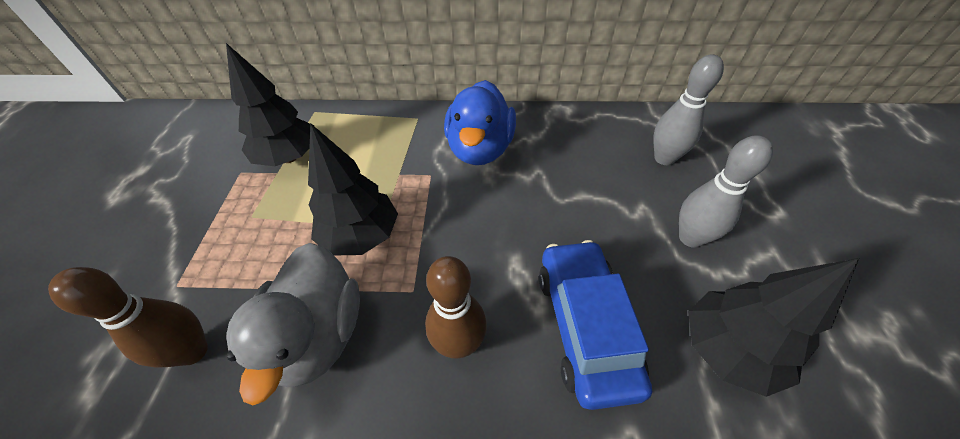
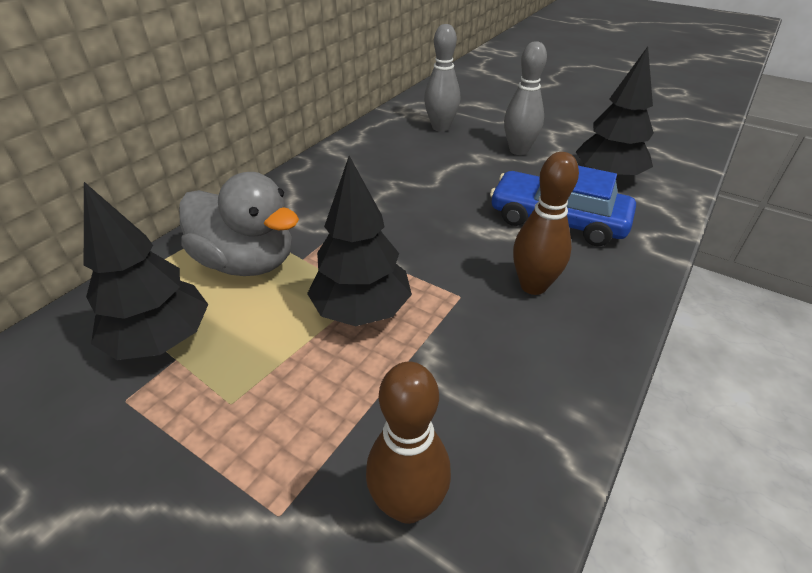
camera: 60 degrees left, 10 degrees down
(318, 334) = (463, 377): grey duck -> grey duck (247, 262)
(480, 149) = (329, 199): blue duck -> none

